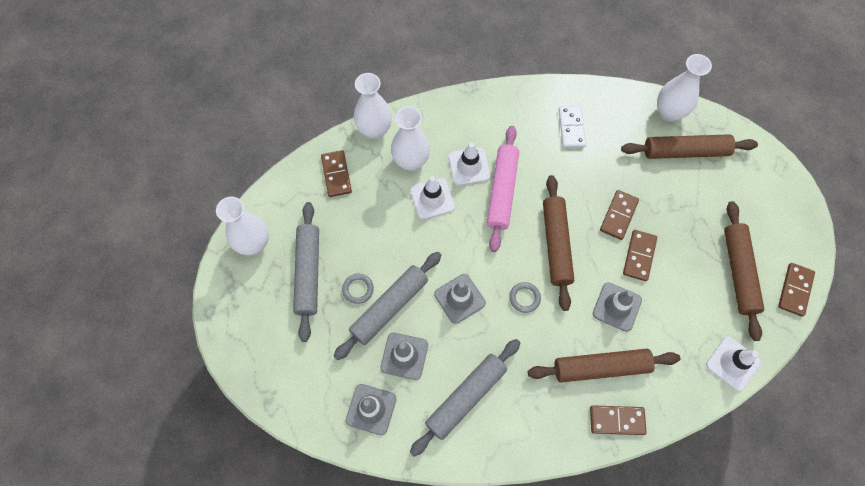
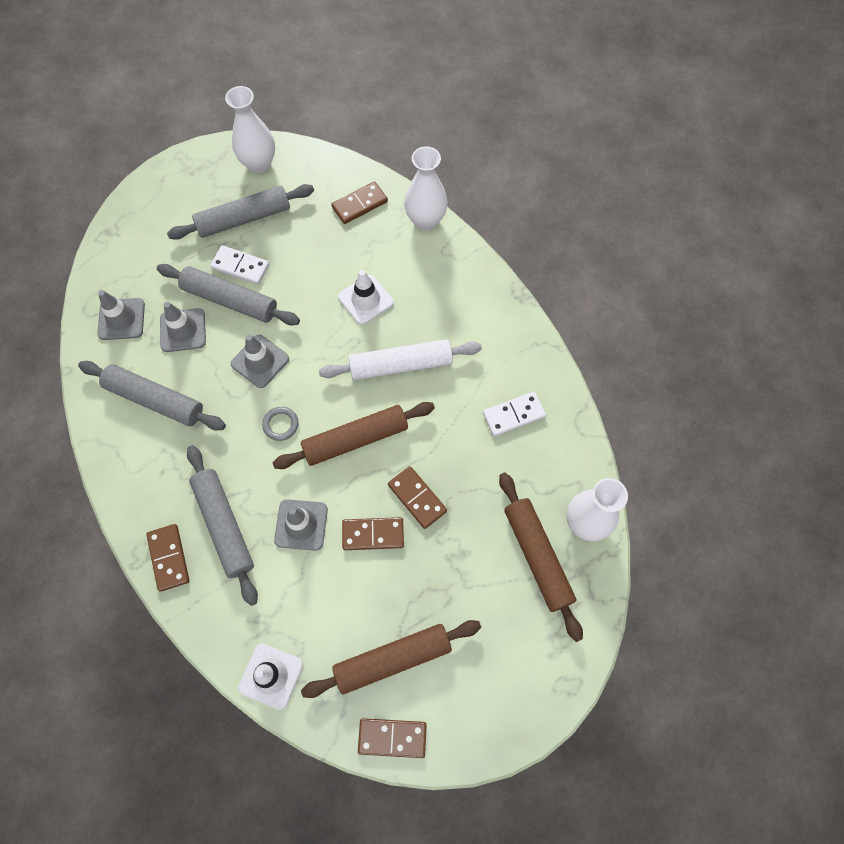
camera: 70 degrees right, 0 degrees up
(358, 289) = (240, 266): grey ring -> white domino
(411, 161) = (402, 266): white vase -> none
(469, 166) = (418, 323): white traffic cone -> none
(502, 191) = (401, 365): pink rolling pin -> white rolling pin
(601, 367) = (224, 525): brown rolling pin -> grey rolling pin
(618, 215) = (417, 498): brown domino -> brown domino turned 45 degrees clockwise

